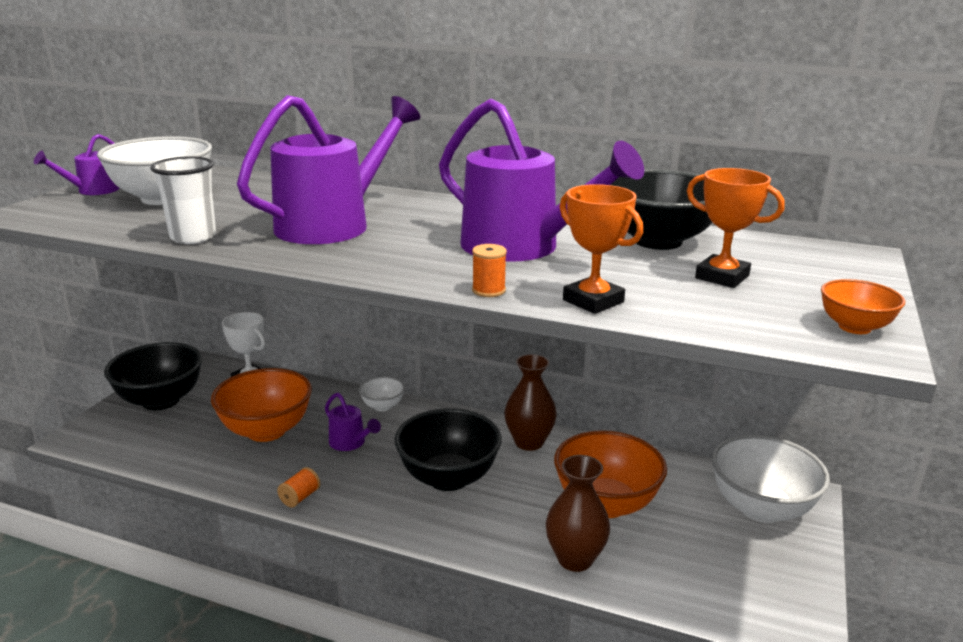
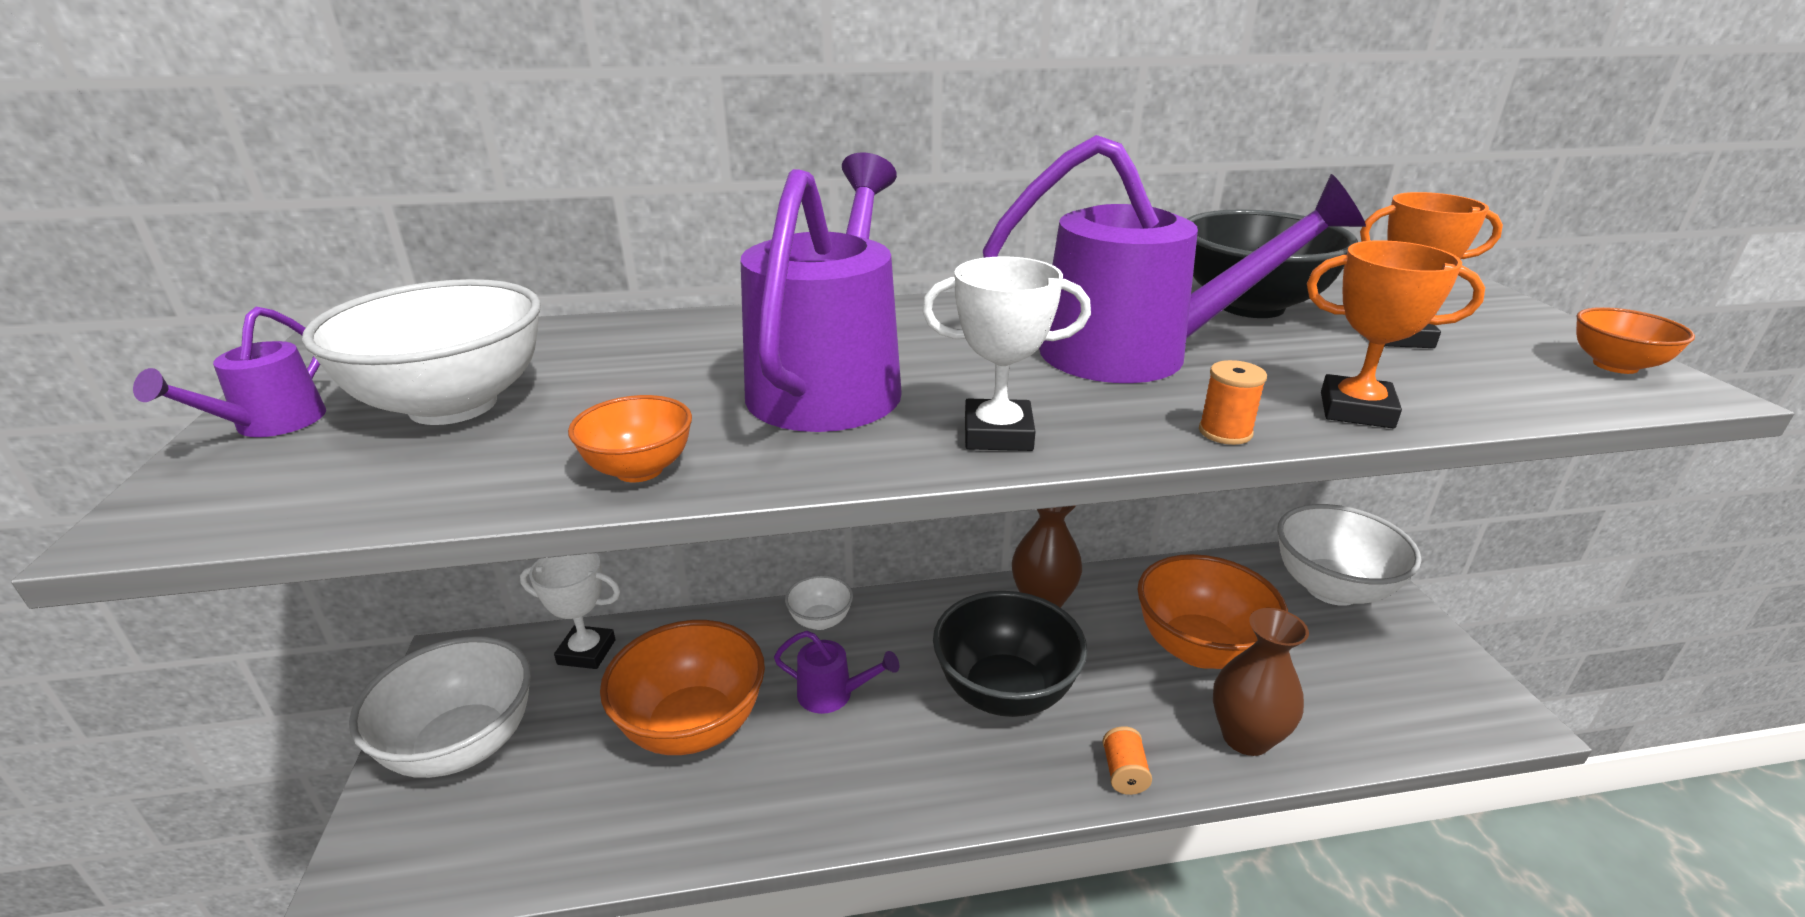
camera: 30 degrees left, 5 degrees up
(161, 400) = (463, 746): black bowl -> white bowl
(193, 237) = (639, 470): white cup -> orange bowl
(300, 497) = (848, 813): orange spool -> orange spool (1124, 773)
(369, 262) = (998, 434): none -> white trophy

